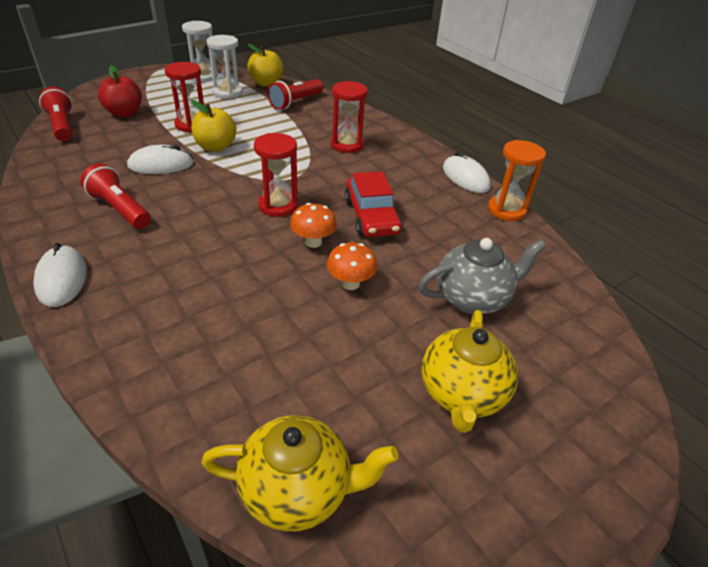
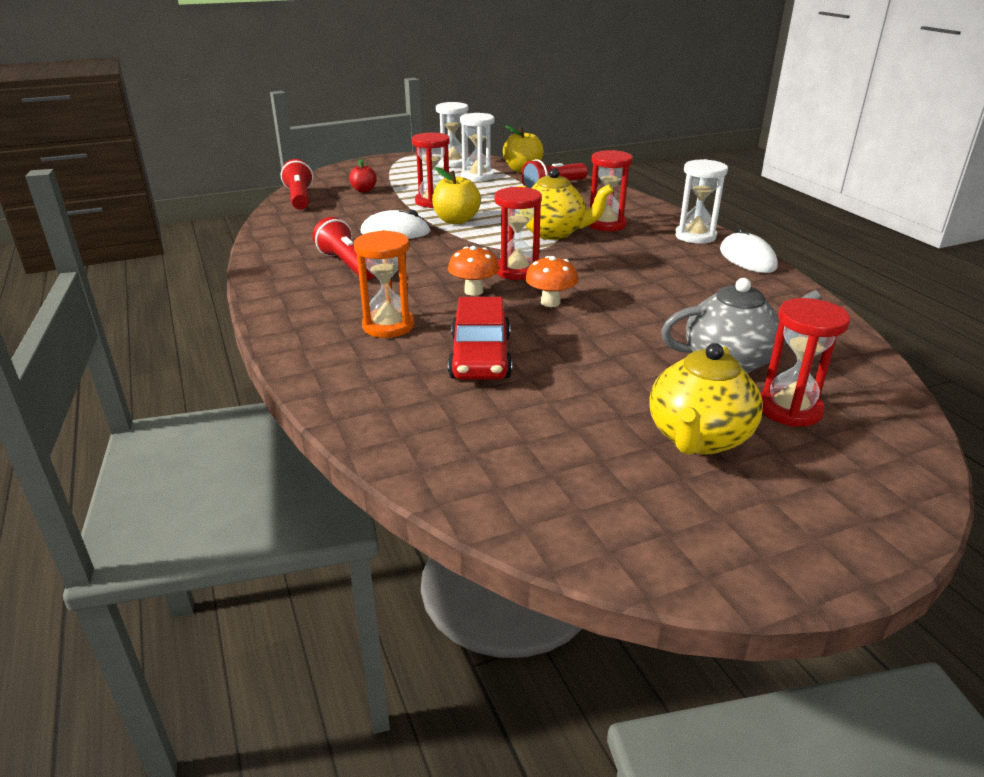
camera: 15 degrees right, 10 degrees down
(61, 279) = (282, 313): white mouse -> none
(124, 113) = (364, 190): red apple -> red apple, size x0.62
(298, 490) = (495, 490): yellow teapot -> yellow teapot (553, 233)
(350, 283) = (586, 338): orange mushroom -> orange mushroom (473, 291)
(371, 216) = (622, 285): red car -> red car (480, 357)
(421, 155) = (695, 236): none -> white hourglass
(506, 210) = (793, 289): orange hourglass -> orange hourglass (388, 326)
(527, 349) = (789, 409): none -> red hourglass

